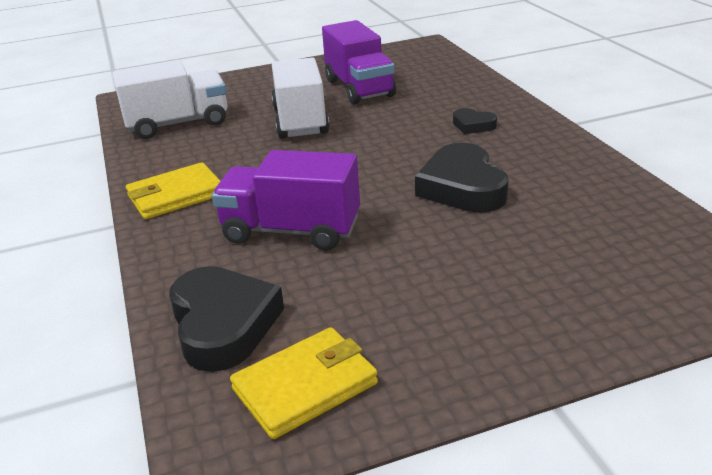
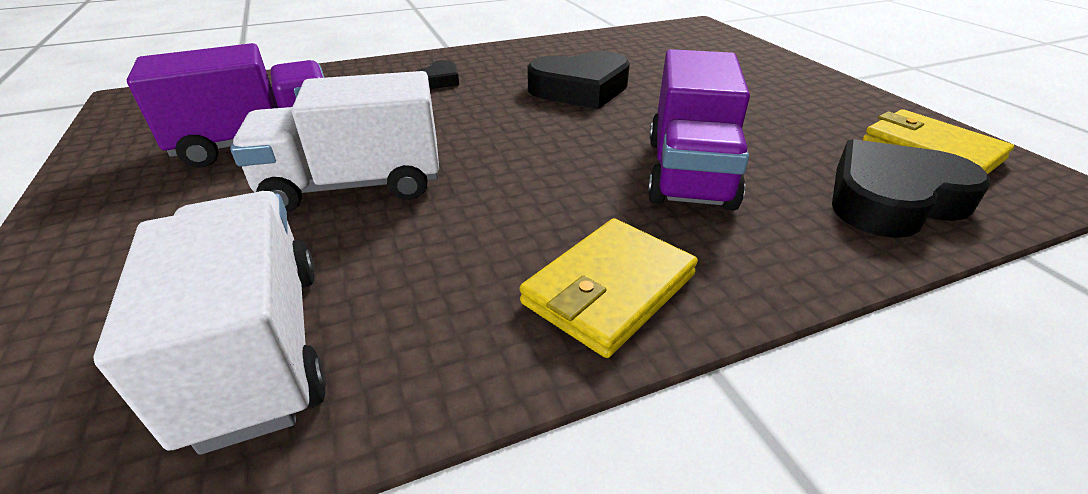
camera: 95 degrees left, 5 degrees up
(175, 195) = (609, 289): yellow wallet -> yellow wallet turned 75 degrees clockwise

